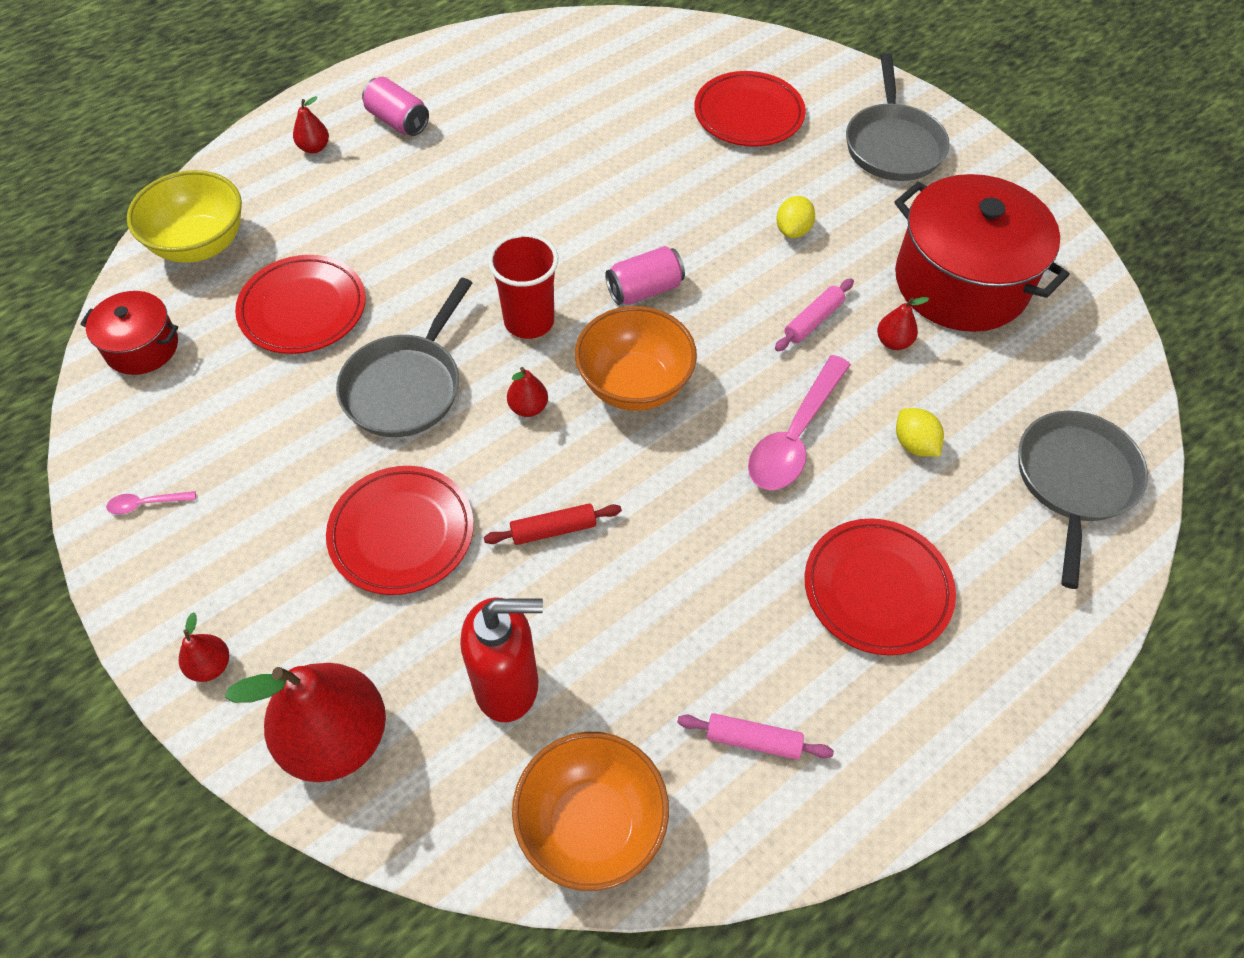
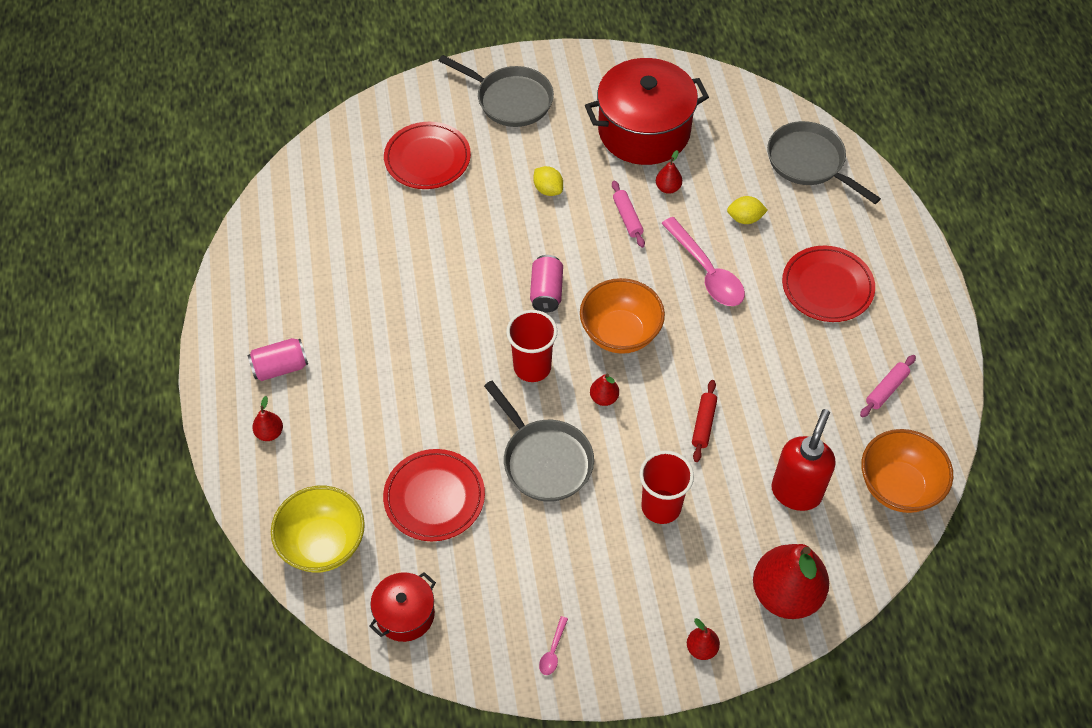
camera: 60 degrees left, 0 degrees up
(402, 533) = (661, 506): red plate -> red cup

